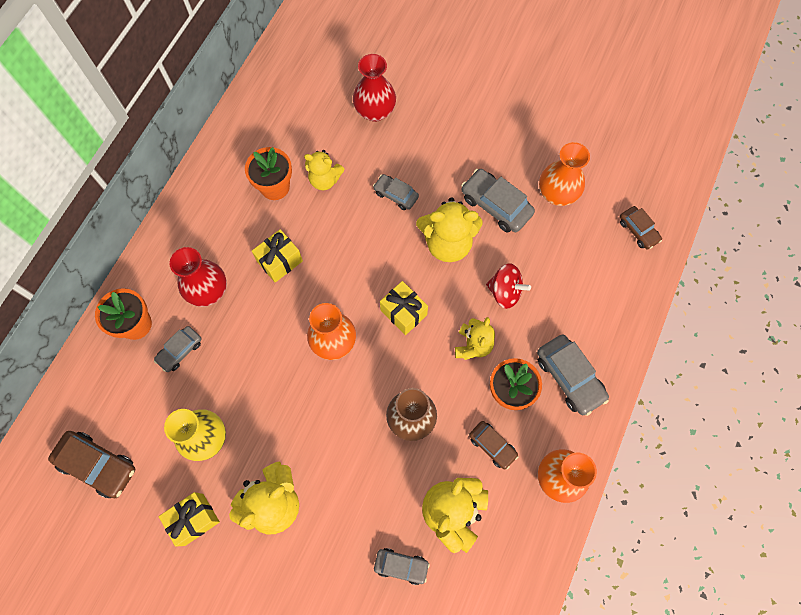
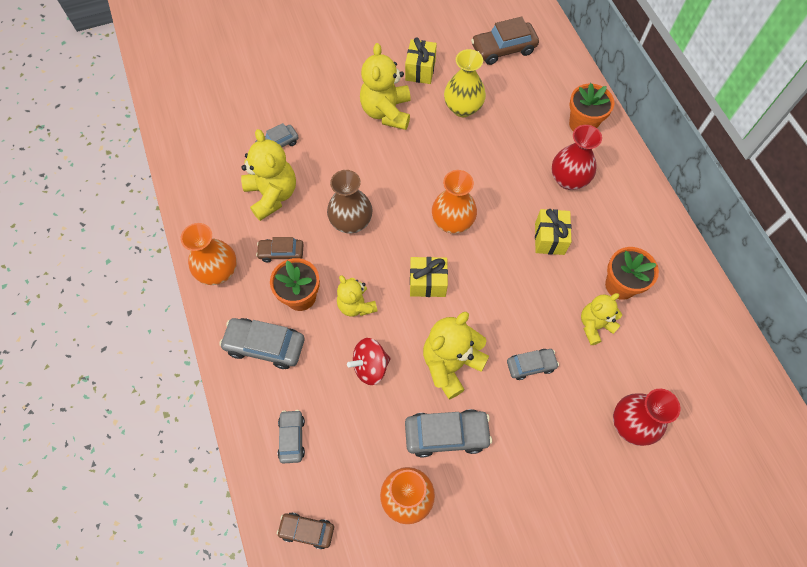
camera: 135 degrees right, 5 degrees down
(180, 351) = (538, 134): grey car -> grey car (292, 438)

